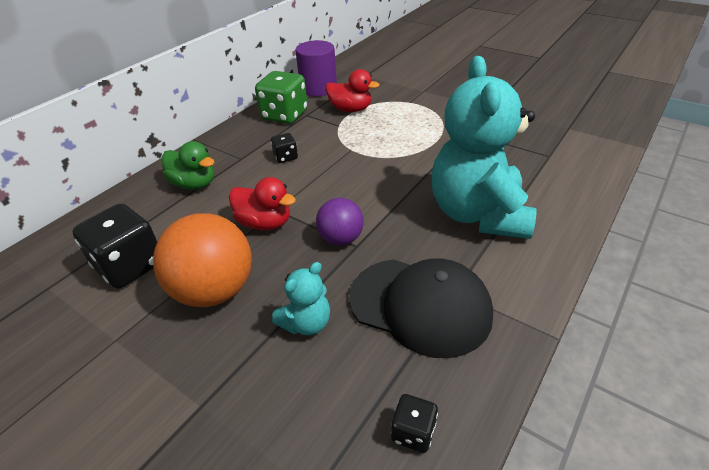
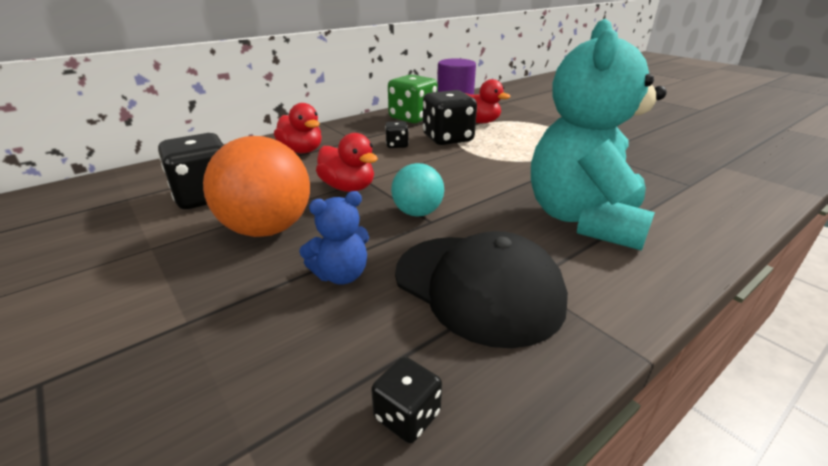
camera: 15 degrees right, 10 degrees down
(194, 184) = (302, 151): green duck -> red duck
(306, 323) = (341, 275): turquoise teddy bear -> blue teddy bear
(330, 139) = (447, 138): none -> black dice
(341, 239) = (417, 213): purple ball -> turquoise ball

